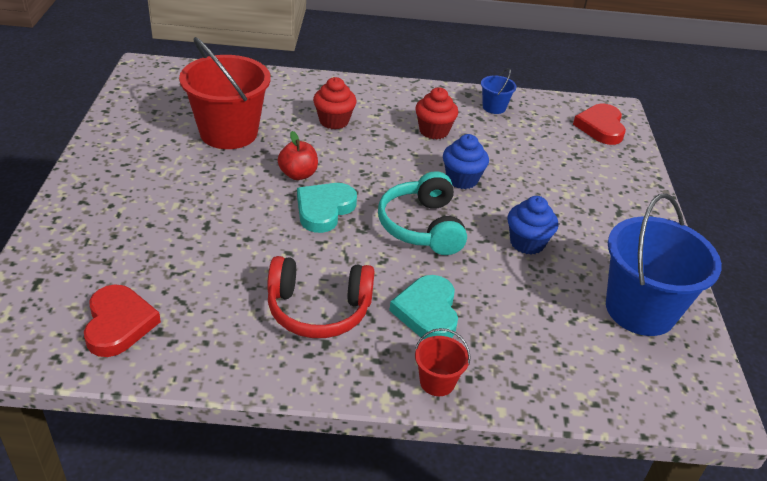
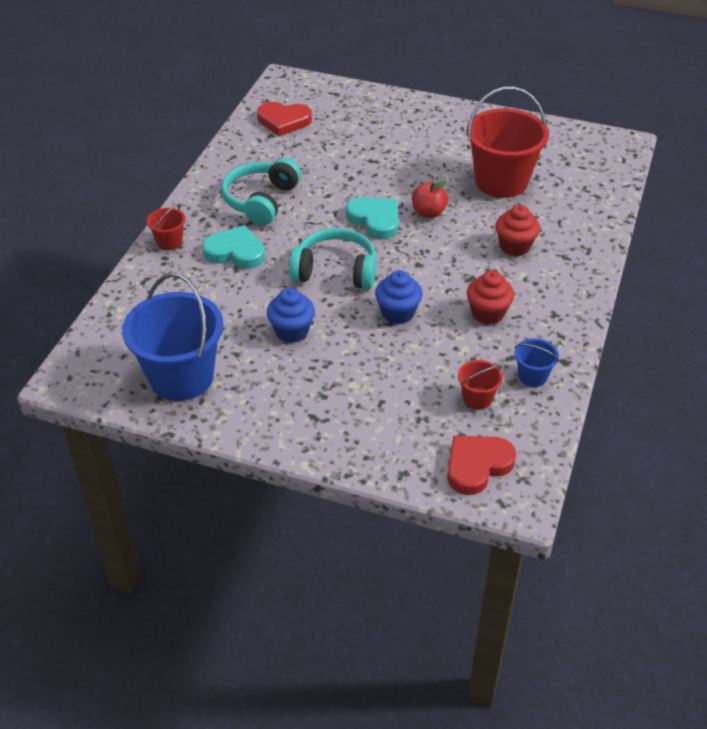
camera: 110 degrees right, 5 degrees up
(318, 309) = (261, 201): red headphones -> turquoise headphones
(535, 131) = (477, 398): none -> red bucket
(601, 127) = (477, 465): red heart -> red heart turned 60 degrees counterclockwise

